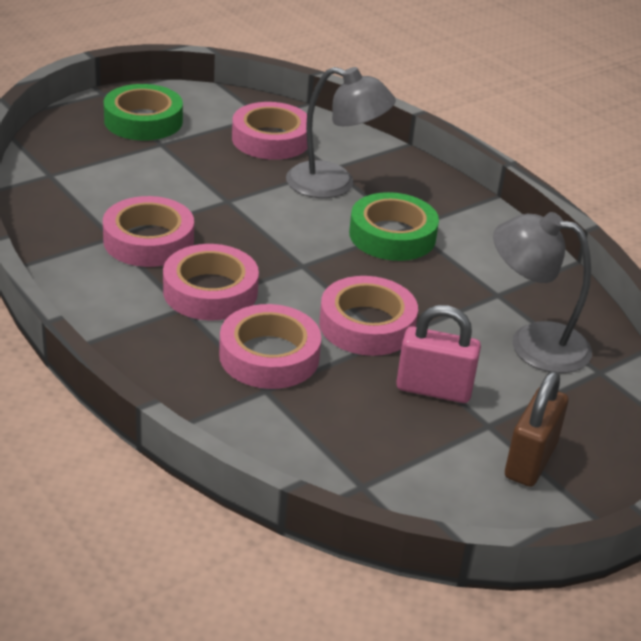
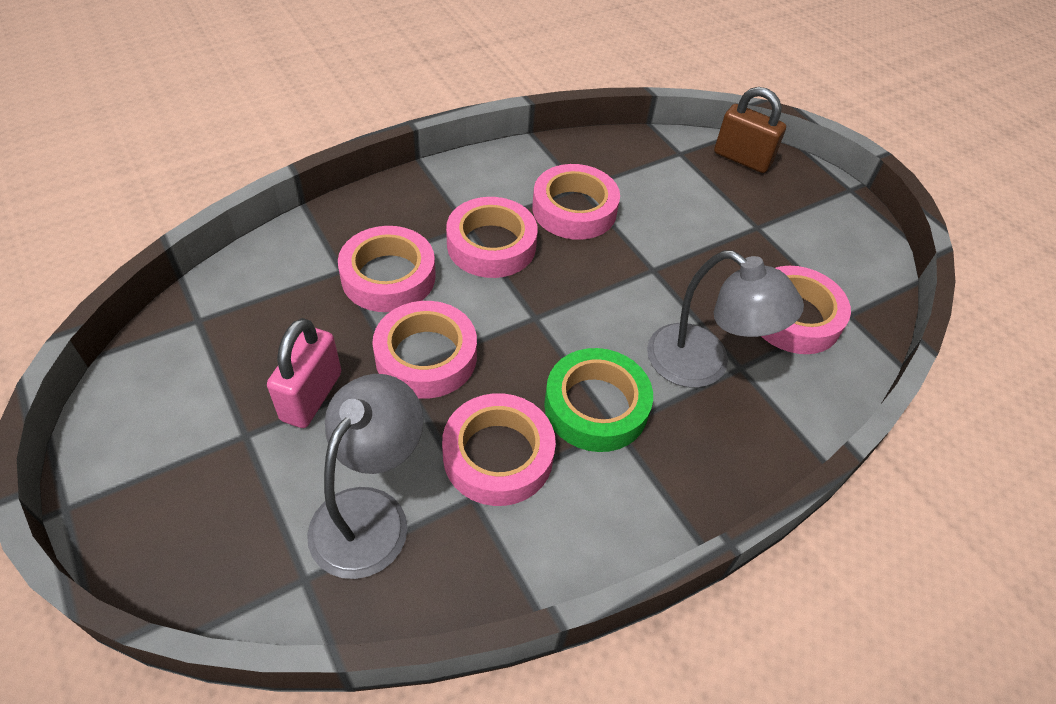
camera: 95 degrees right, 15 degrees up
(143, 121) = (801, 216): green tape -> none
(334, 184) = (703, 365): grey lamp -> grey lamp turned 75 degrees counterclockwise
(456, 283) = (498, 455): none -> pink tape
(530, 461) = (180, 460): brown padlock -> brown padlock (742, 159)

